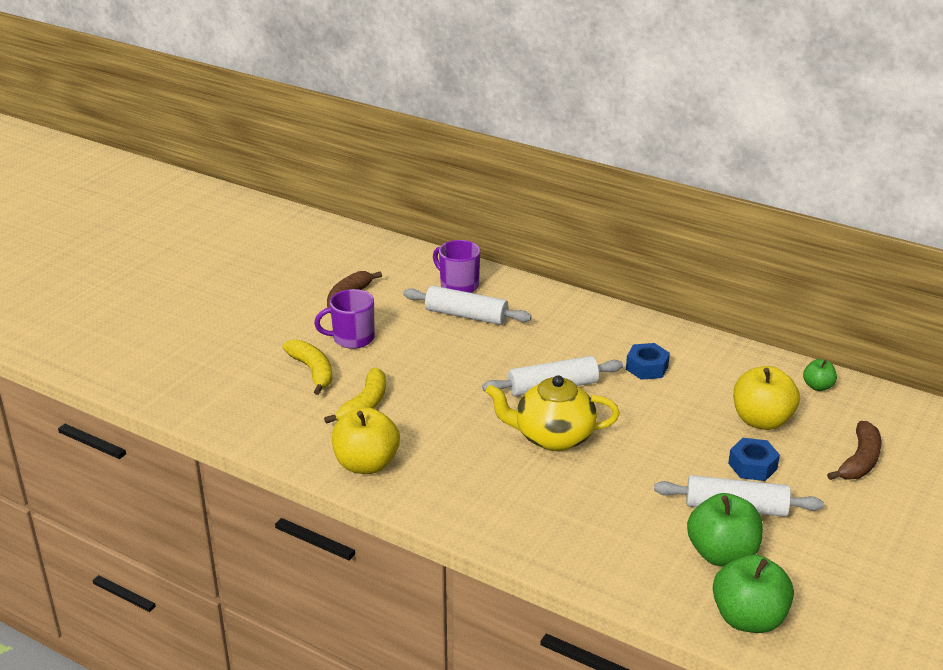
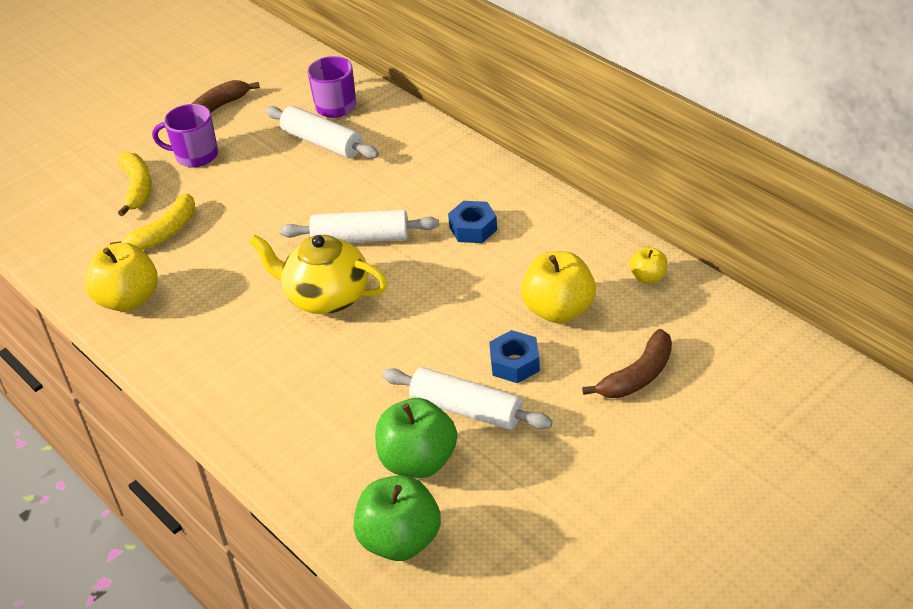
camera: 20 degrees right, 10 degrees up
(818, 386) = (648, 277): green apple -> yellow apple

